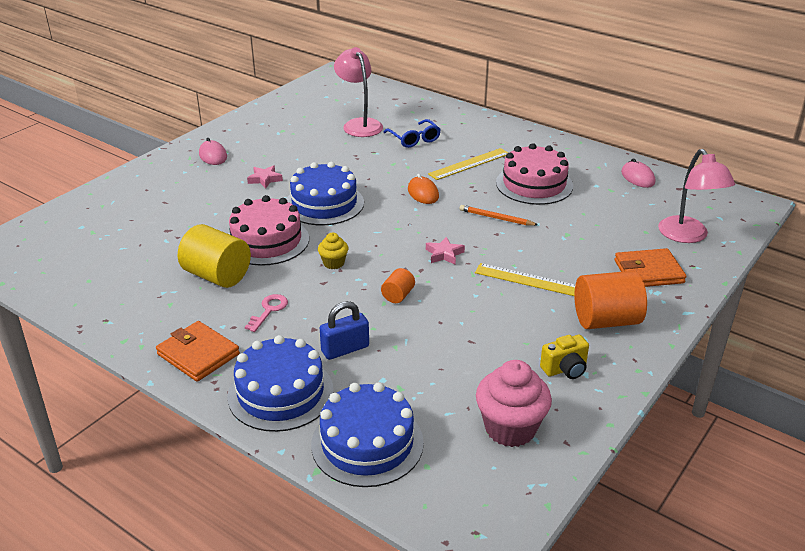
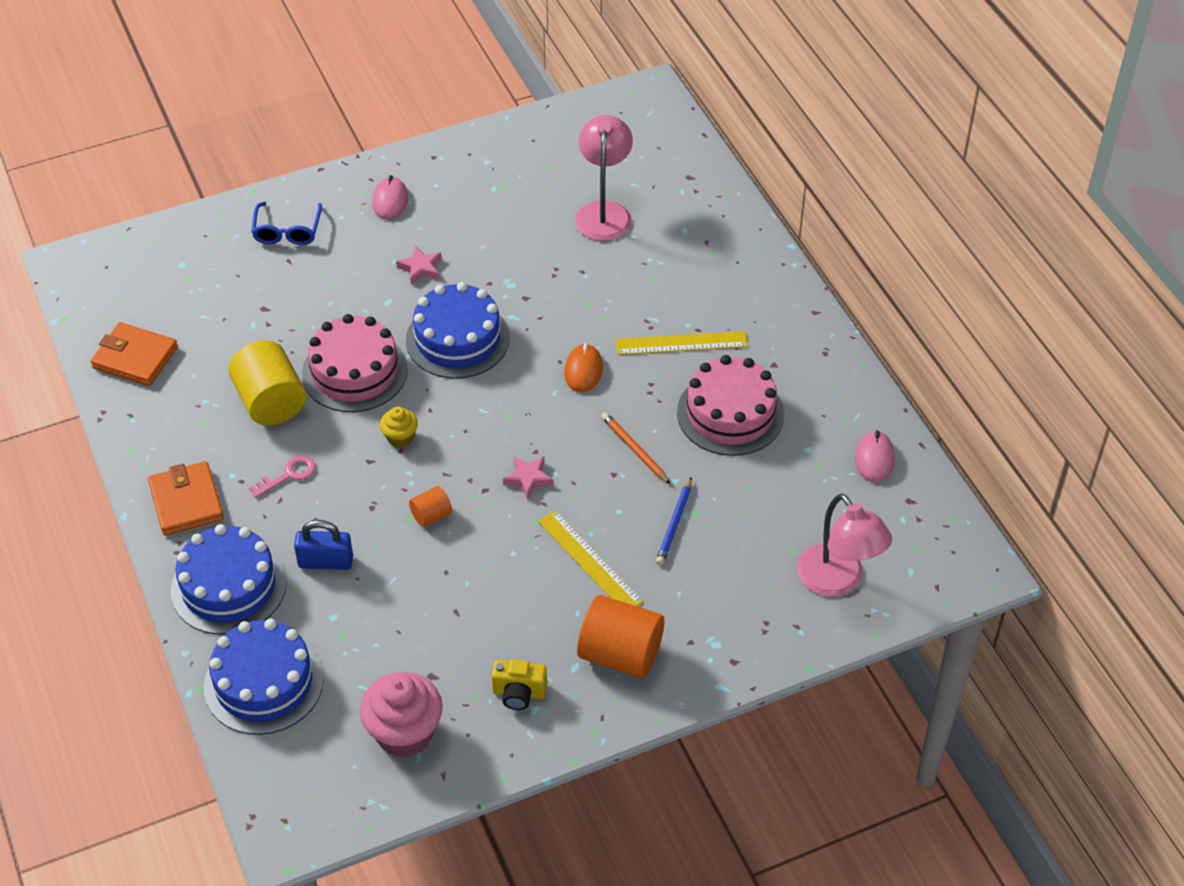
camera: 30 degrees right, 15 degrees up
(414, 139) = (650, 269): blue glasses -> blue glasses (287, 231)
(562, 244) = (674, 524): none -> blue pencil
(648, 272) = (735, 611): orange wallet -> orange wallet (135, 357)
(688, 236) = (837, 581): pink lamp -> pink lamp turned 45 degrees counterclockwise

